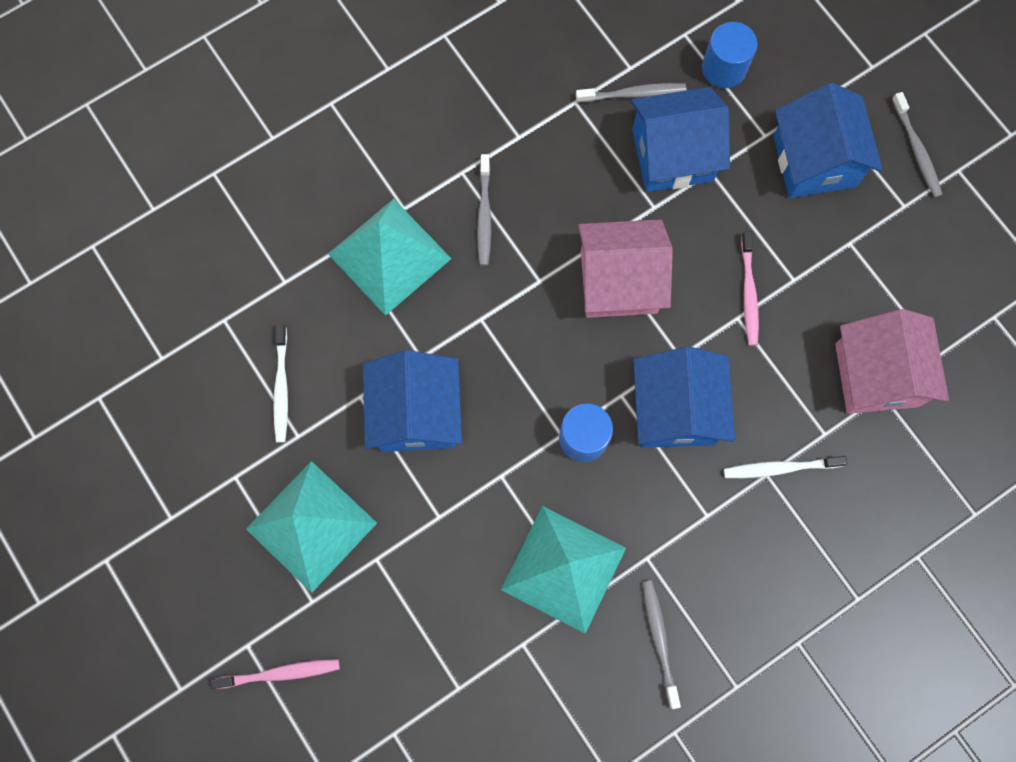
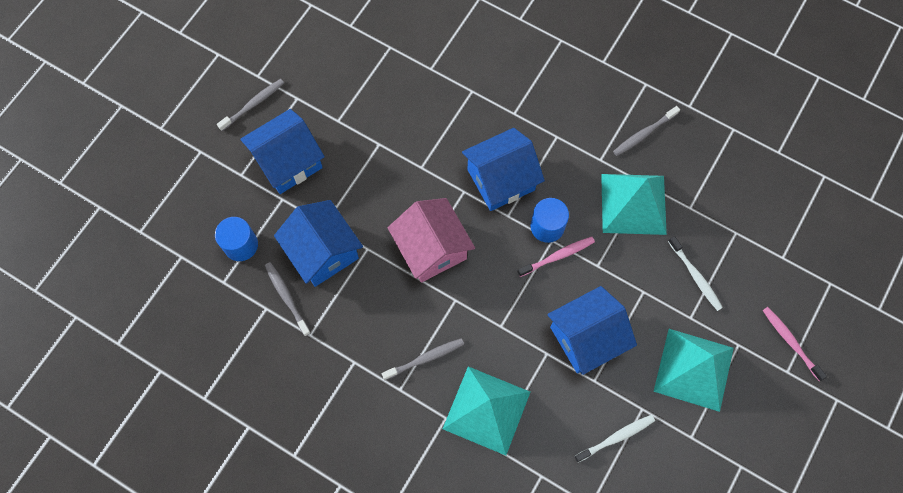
camera: 115 degrees left, 5 degrees down
(748, 293) = (401, 167): pink toothbrush -> pink toothbrush (557, 256)
(780, 468) = (506, 108): white toothbrush -> white toothbrush (695, 276)
(876, 375) = (420, 76): pink house -> none

